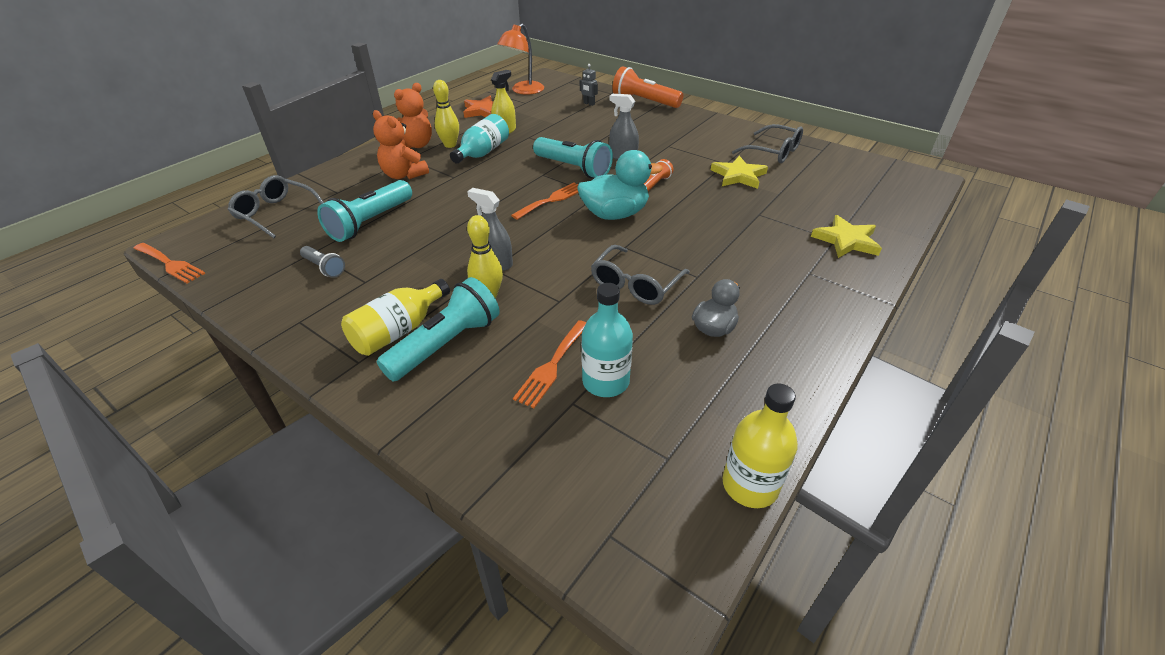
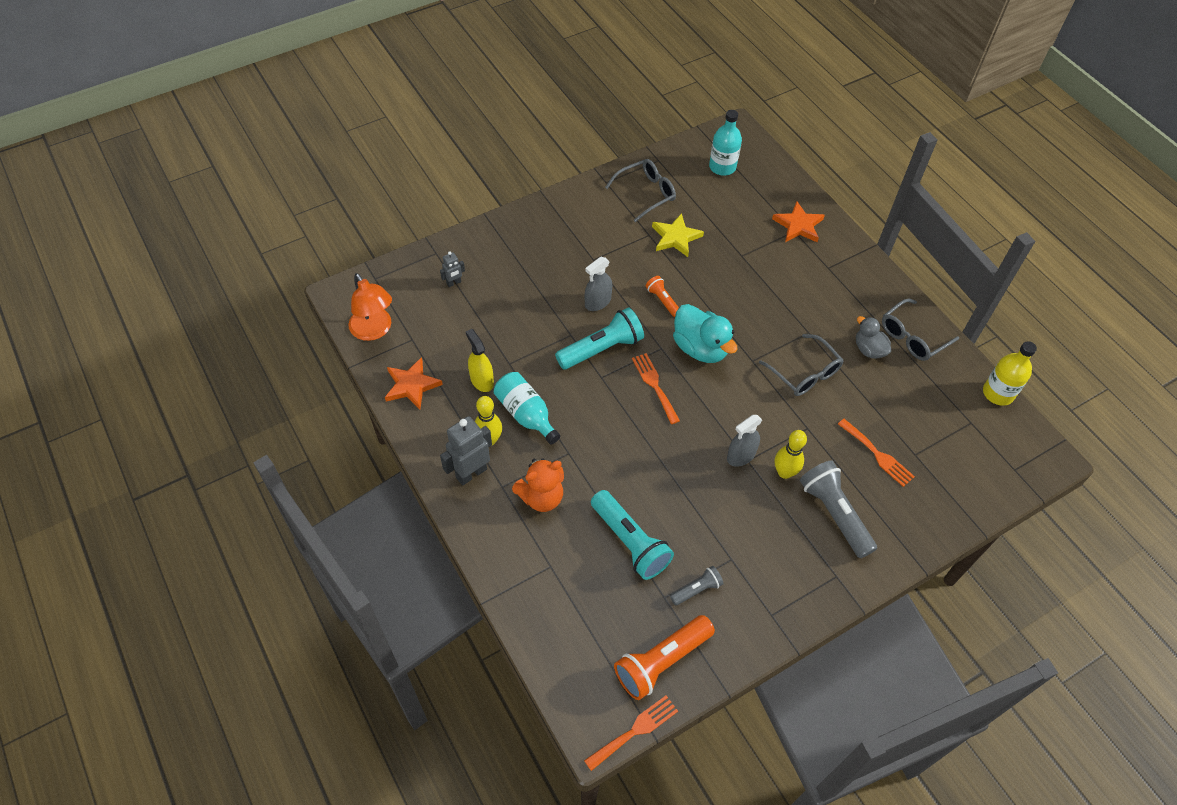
camera: 70 degrees left, 15 degrees up
(276, 213) = (571, 629): grey glasses -> grey glasses (912, 337)
(398, 331) = (808, 543): yellow bottle -> none
(416, 145) = (471, 473): orange teddy bear -> grey robot
(446, 344) = (834, 514): turquoise flashlight -> grey flashlight
(605, 381) = (901, 429): turquoise bottle -> turquoise bottle (722, 167)
(615, 214) = (700, 348): turquoise duck -> turquoise duck turned 135 degrees clockwise
(644, 101) = (478, 234): orange flashlight -> orange flashlight (661, 662)
(846, 240) = (798, 225): yellow star -> orange star

